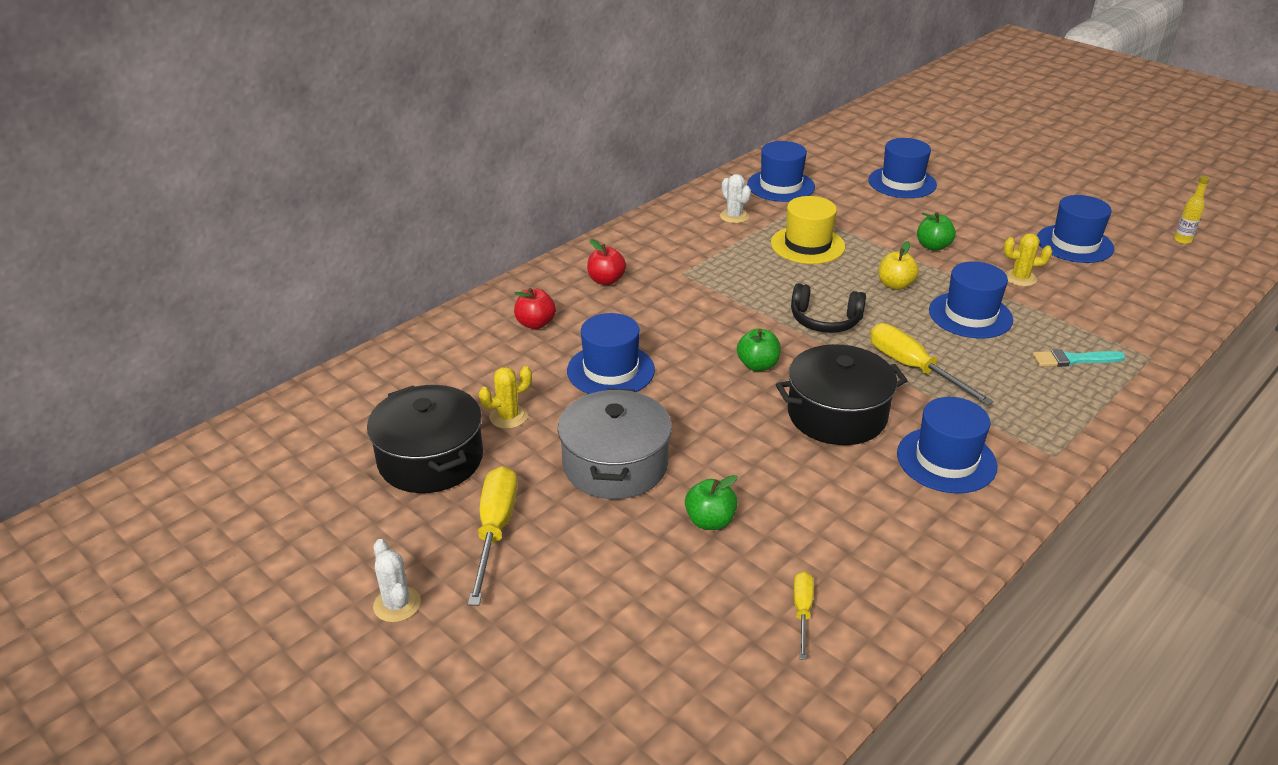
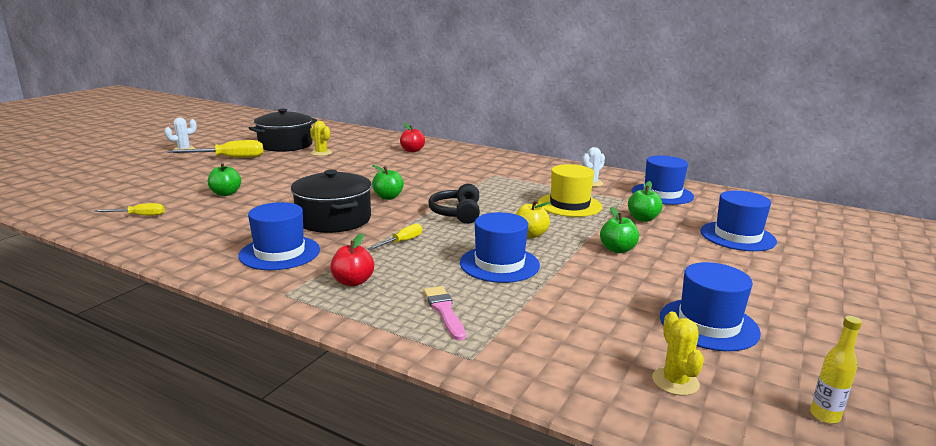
camera: 75 degrees right, 15 degrees down
(606, 280) = (470, 159): red apple -> red apple (353, 282)
(610, 370) = (370, 167): blue hat -> none
(615, 465) = (279, 173): grey pot -> none
(854, 215) = (642, 219): none -> green apple
(913, 368) = (402, 242): yellow screwdriver -> yellow screwdriver, size x0.56
(1020, 278) = (591, 289): yellow cactus -> yellow cactus (675, 381)
(1073, 359) = (444, 311): turquoise brush -> pink brush

